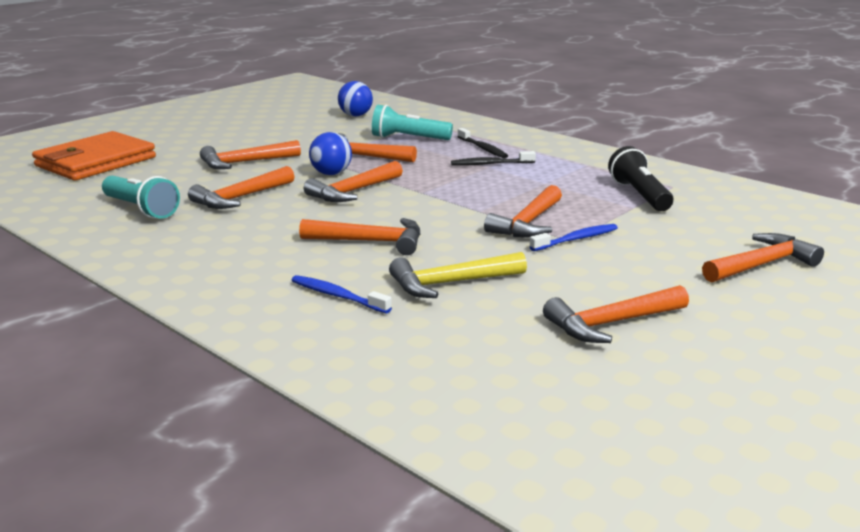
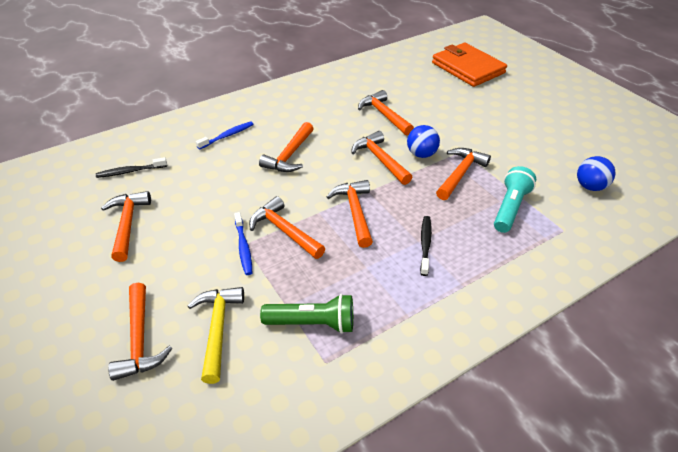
camera: 105 degrees right, 20 degrees up
(141, 209) = (377, 83): turquoise flashlight -> none
(245, 162) = (455, 120): orange hammer -> orange hammer (355, 212)
(451, 283) = (216, 175): yellow hammer -> yellow hammer (218, 329)
(482, 148) = (473, 250): black toothbrush -> black toothbrush (130, 171)
(639, 195) = (313, 323): black flashlight -> green flashlight

